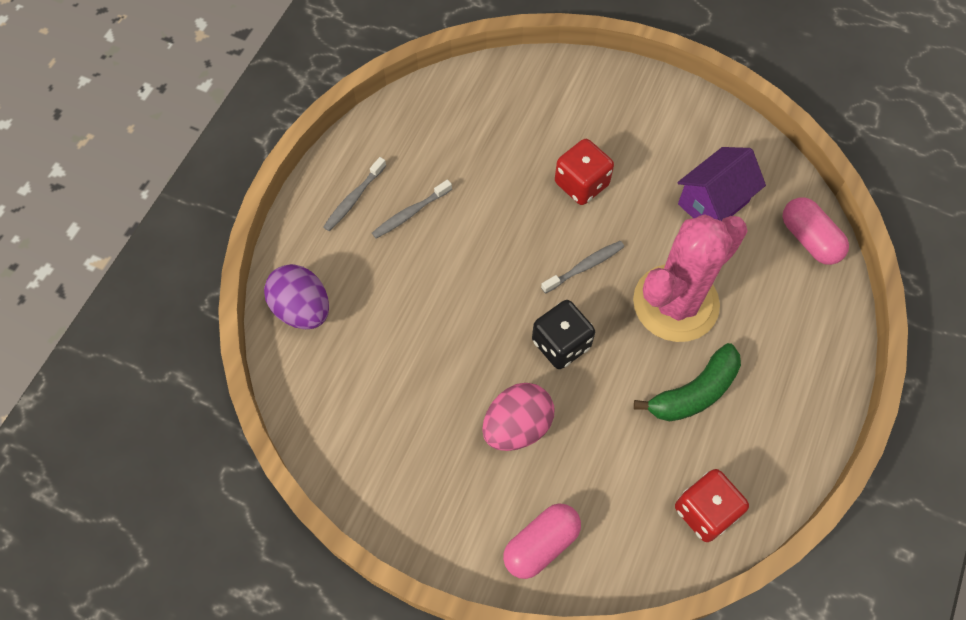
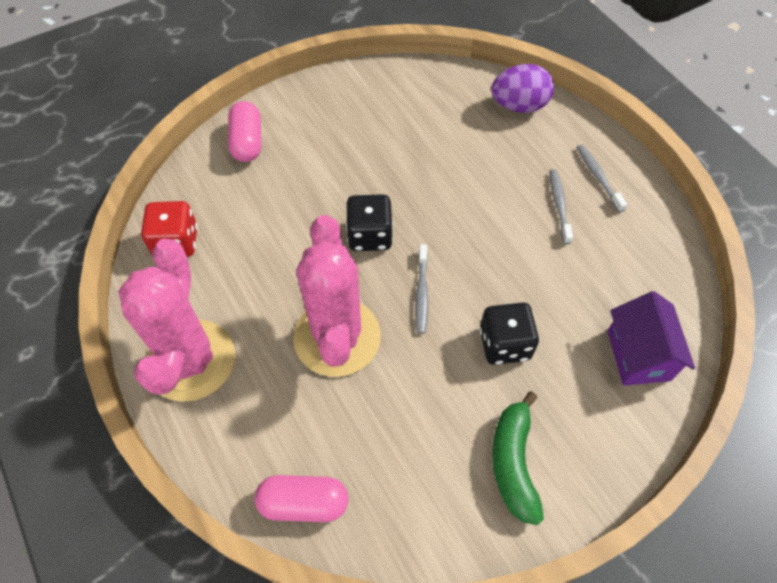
camera: 125 degrees right, 5 degrees down
(517, 426) = (332, 174): pink egg -> none
(581, 184) = (504, 344): red dice -> black dice
(694, 392) = (258, 296): green banana -> green banana (513, 462)
(713, 203) = (406, 443): purple house -> purple house (638, 355)
(790, 399) = (191, 360): none -> pink cactus

